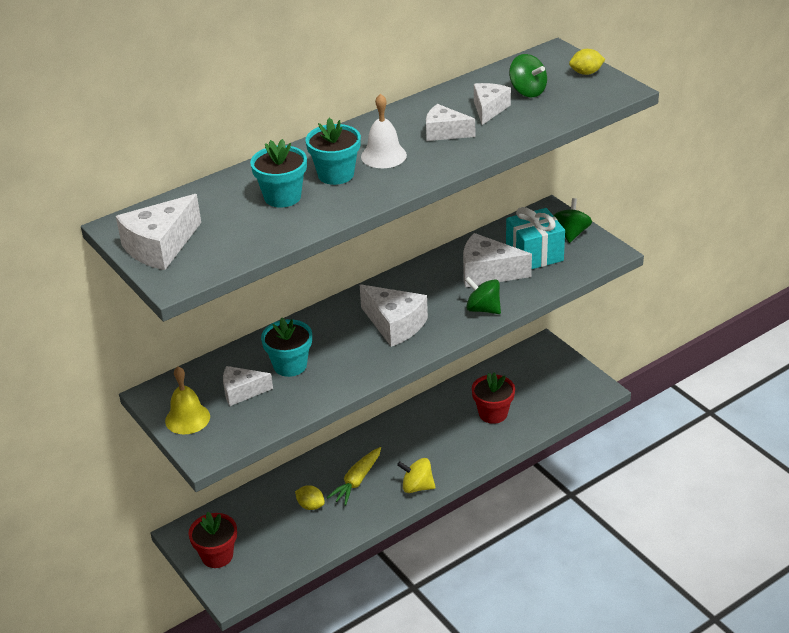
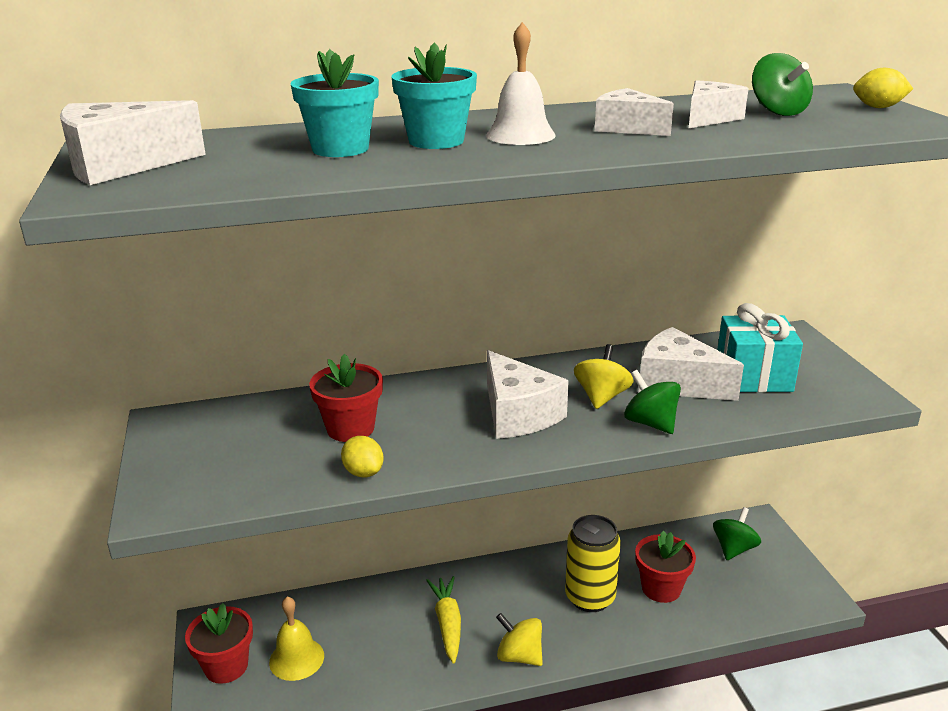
camera: 20 degrees right, 10 degrees down
(187, 418) = (175, 458): yellow bell -> yellow bell (296, 658)
(242, 392) = (267, 444): white cheese -> none
(290, 365) = (350, 428): turquoise flower pot -> red flower pot
(310, 505) = (374, 637): yellow lemon -> yellow lemon (363, 472)
(357, 481) = (447, 623): yellow carrot -> yellow carrot turned 120 degrees clockwise
(443, 297) = (601, 397): none -> yellow spinning top
(447, 434) = (590, 597): none -> yellow can
(571, 233) = (816, 364): green spinning top -> green spinning top (734, 549)

